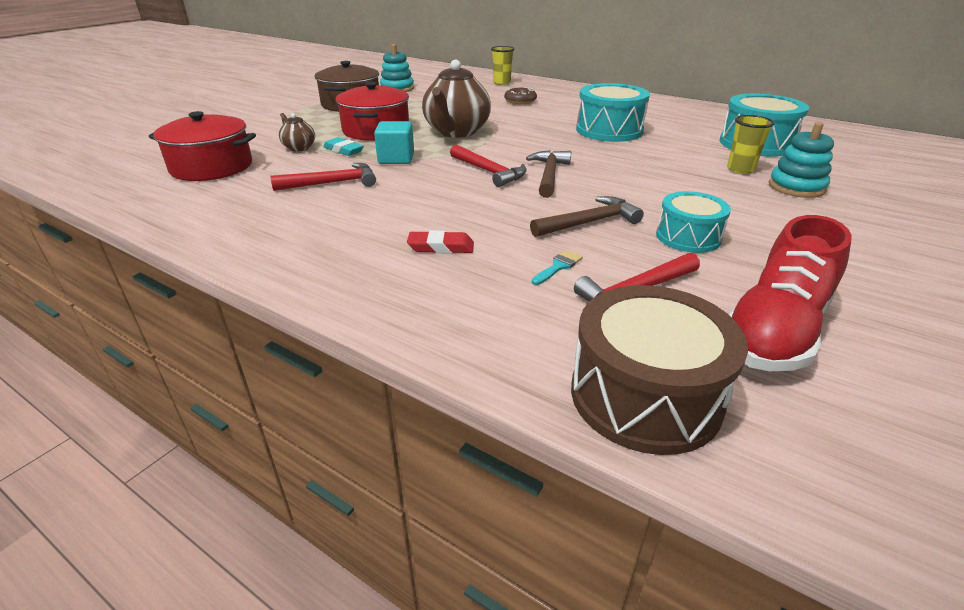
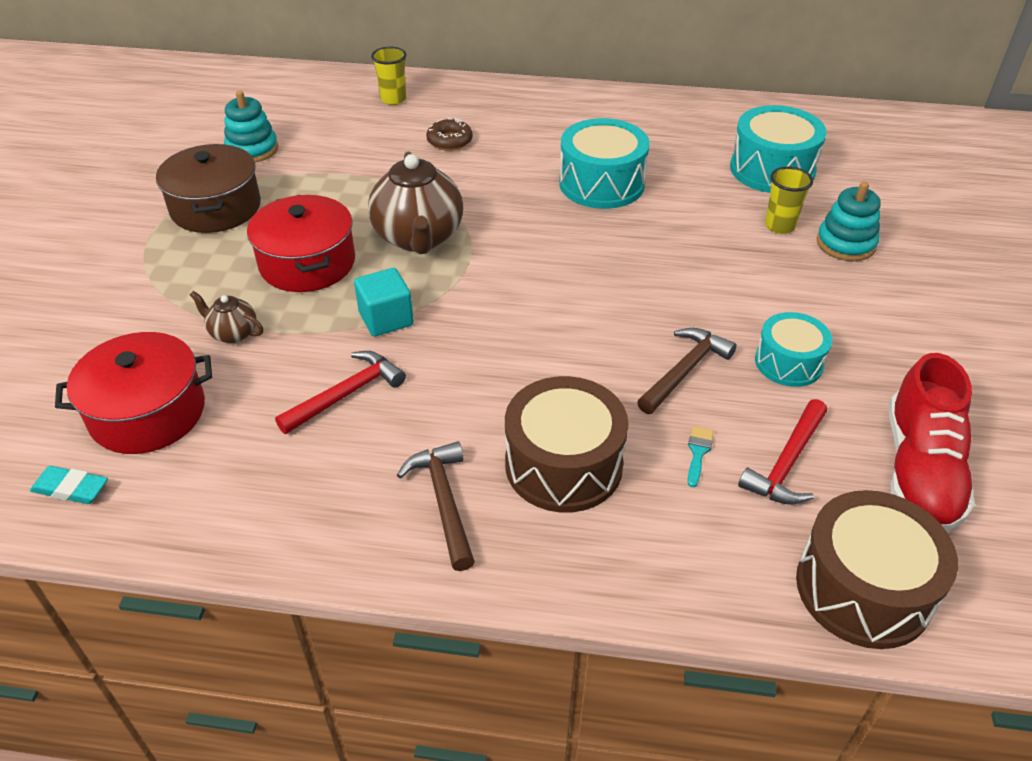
camera: 25 degrees left, 10 degrees up
(343, 150) = (301, 321): turquoise eraser -> turquoise eraser (71, 489)
(441, 247) = (563, 464): red eraser -> brown drum
(489, 172) = (519, 311): red hammer -> none
(549, 175) = (590, 297): brown hammer -> brown hammer (444, 501)

